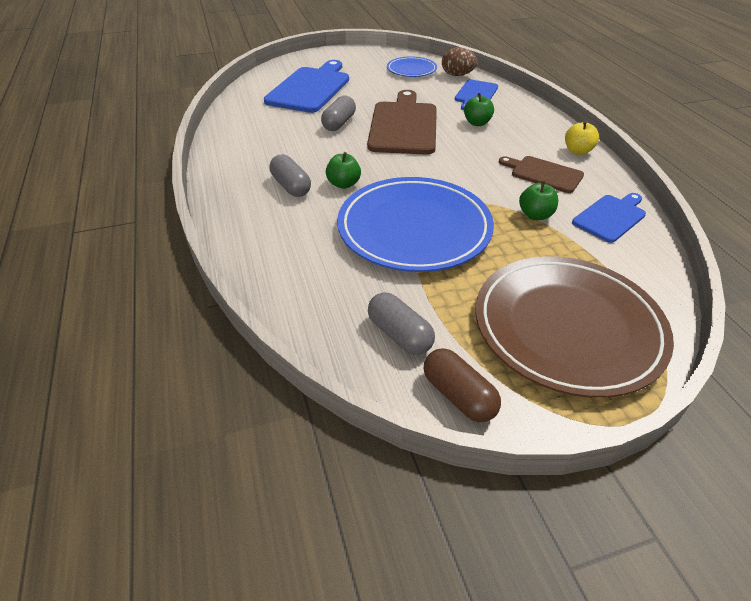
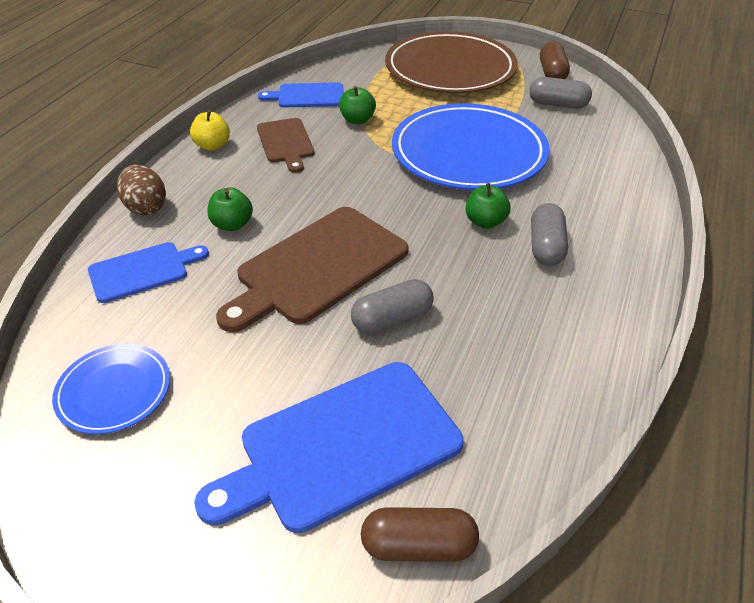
camera: 140 degrees left, 0 degrees up
(258, 82) = (418, 546): none -> brown capsule
(399, 335) = (557, 104): grey capsule -> grey capsule turned 75 degrees counterclockwise
(457, 75) = (83, 328): brown egg -> brown egg (146, 207)

